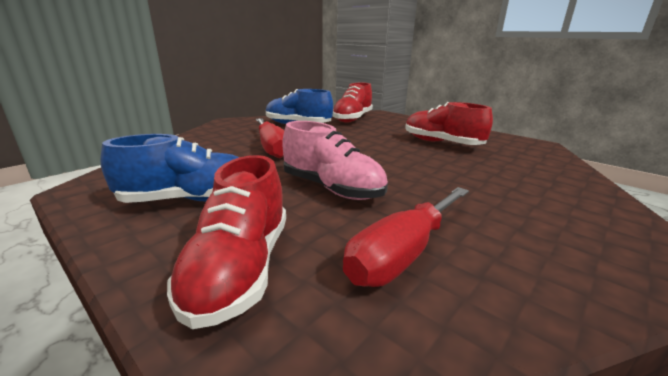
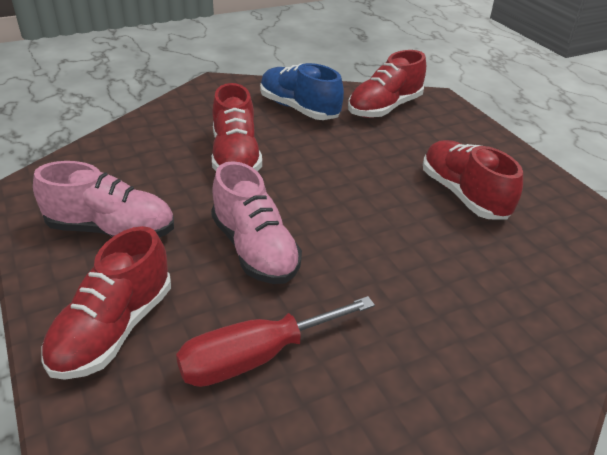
camera: 20 degrees right, 15 degrees up
(190, 200) = (111, 230): blue shoe -> pink shoe
(272, 148) = (235, 157): red screwdriver -> red shoe

